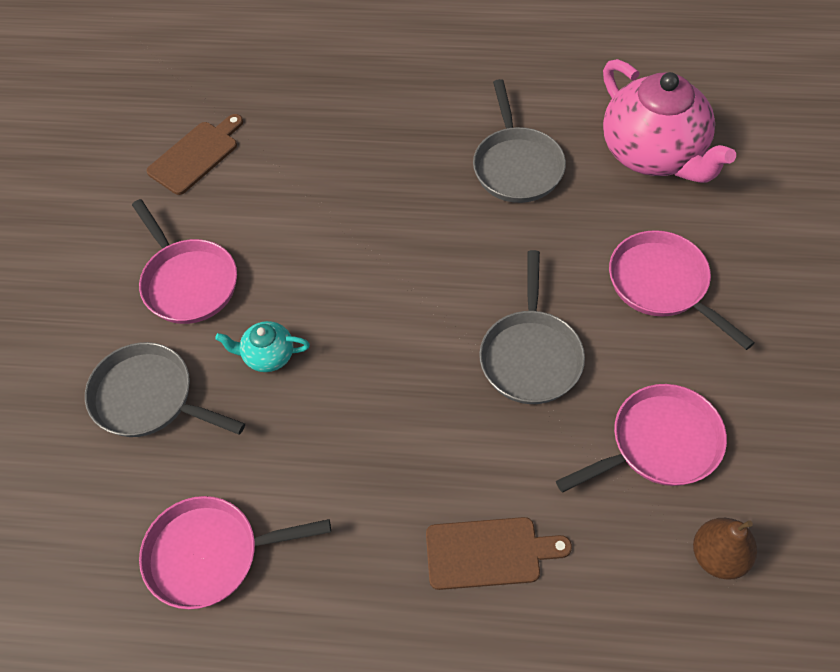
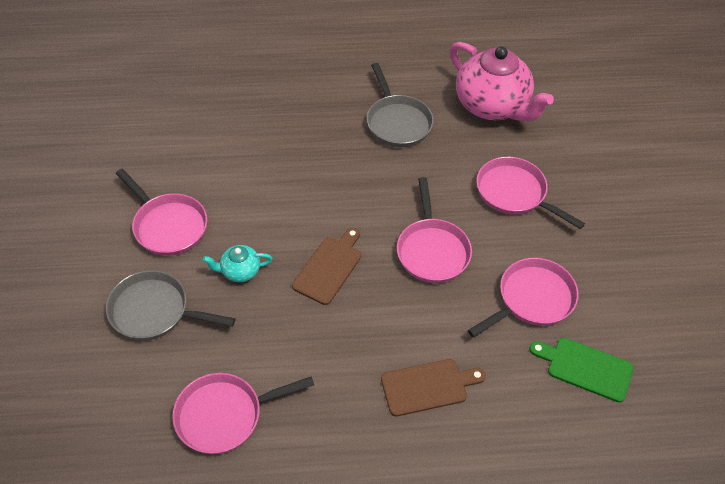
camera: 15 degrees left, 5 degrees down
(196, 155) = (156, 135): brown cutting board -> brown cutting board (329, 267)
(531, 355) = (432, 250): grey pan -> pink pan
(718, 556) = (585, 368): brown pear -> green cutting board

